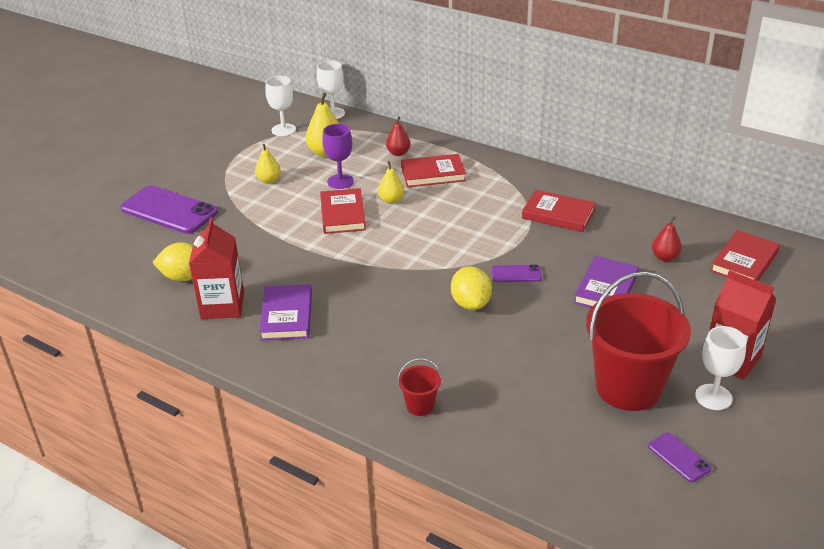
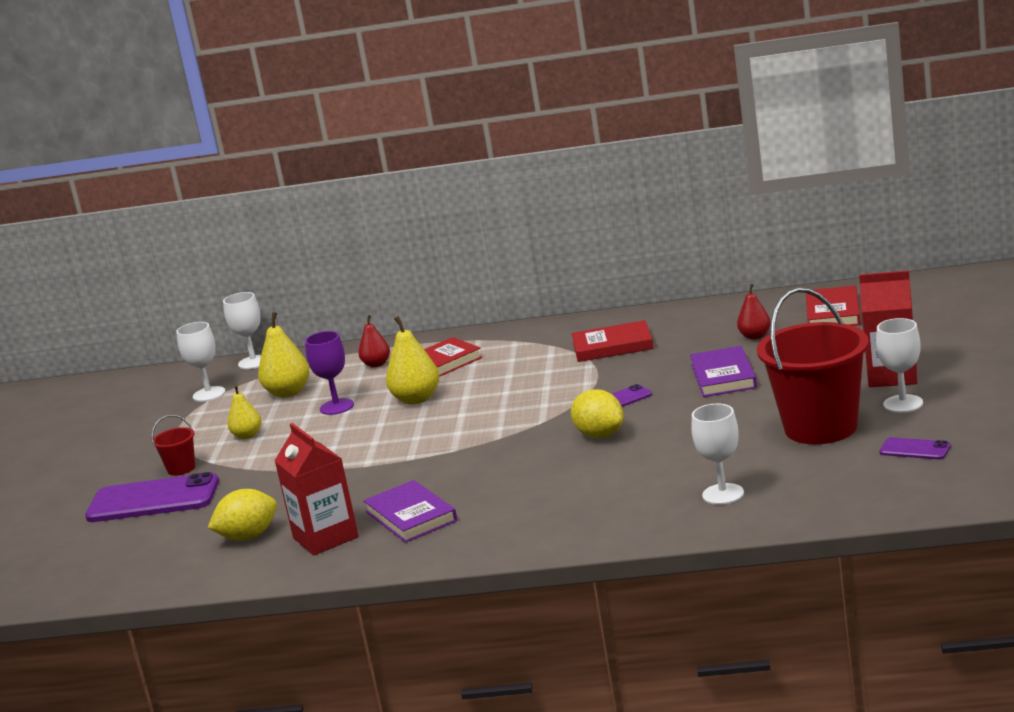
camera: 25 degrees left, 15 degrees down
(342, 214) = (373, 428): red book -> none
(391, 200) = (416, 399): yellow pear -> yellow pear, size x1.59
(420, 405) = (636, 515): red bucket -> red bucket (181, 469)
(497, 420) = (723, 494): none -> white goblet

